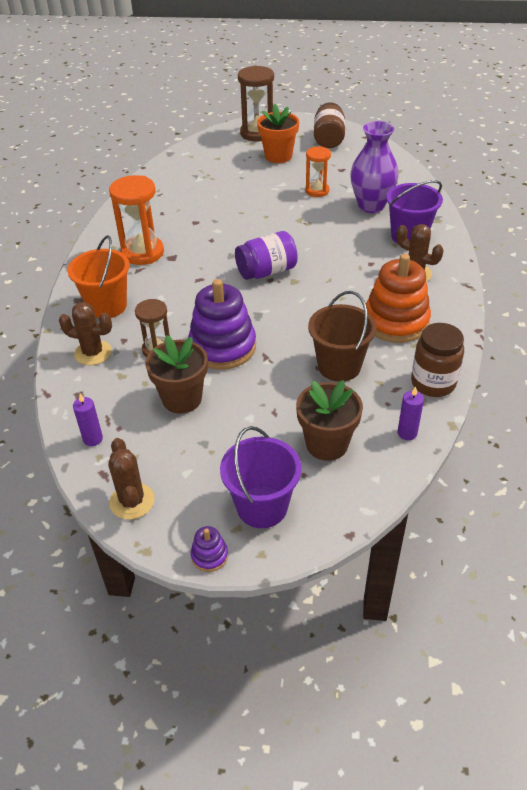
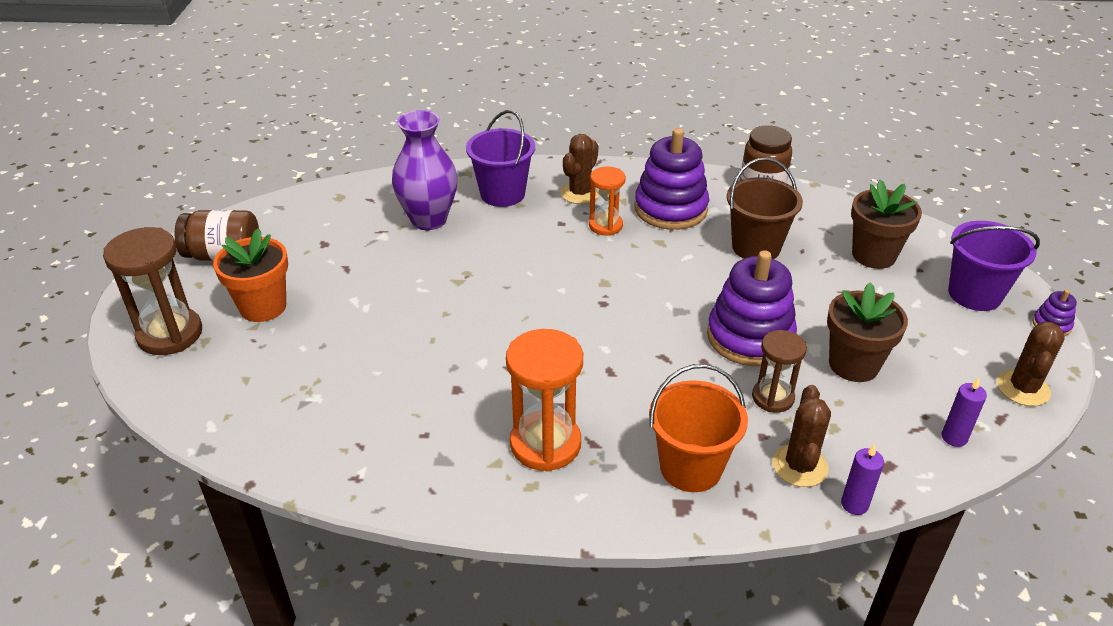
camera: 95 degrees left, 5 degrees down
(132, 501) = (1023, 388): brown cactus -> brown cactus turned 45 degrees counterclockwise
(266, 271) = (585, 307): purple jar -> none
(317, 191) = (381, 265): orange hourglass -> orange hourglass (605, 226)
(396, 322) = (670, 209): orange stacking toy -> purple stacking toy
(407, 433) = (836, 208): purple candle -> purple candle (854, 504)

